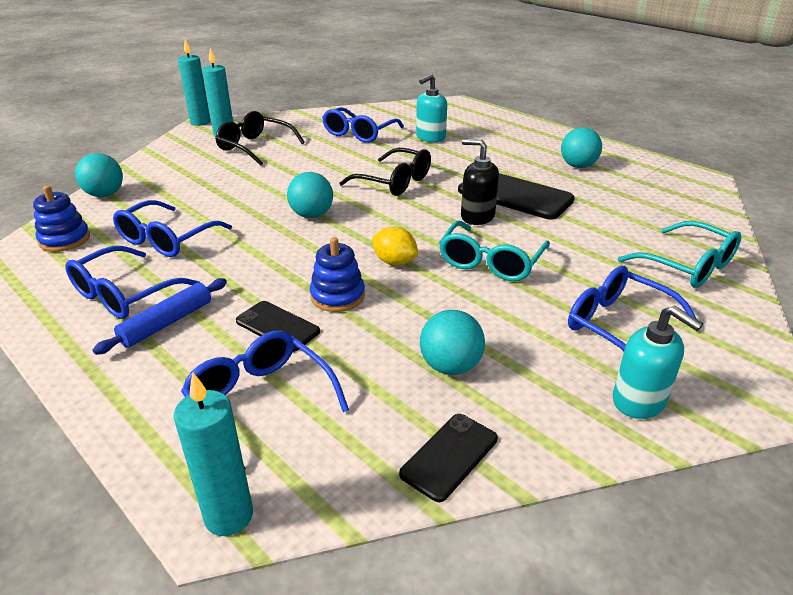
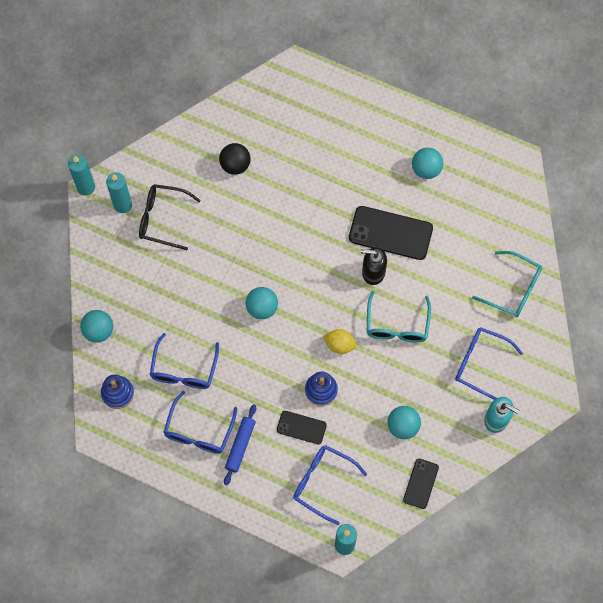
camera: 20 degrees left, 35 degrees up
(359, 133) = (235, 165): blue glasses -> black ball
(394, 182) = (299, 242): black glasses -> none
(430, 138) = (297, 154): turquoise soap dispenser -> none

